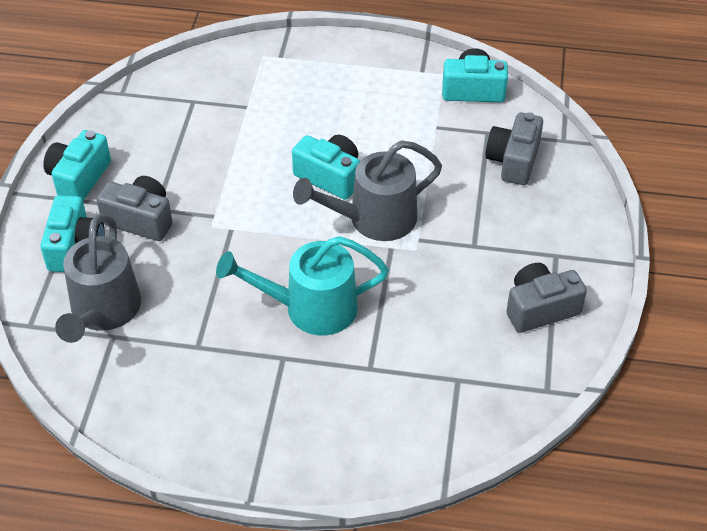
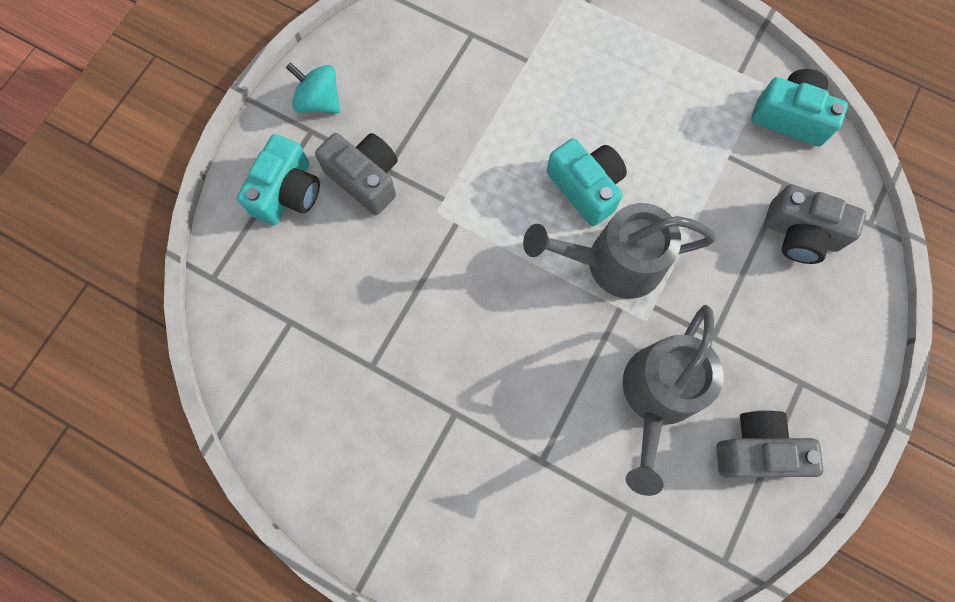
camera: 20 degrees right, 25 degrees up
(79, 178) = (319, 101): turquoise camera -> turquoise spinning top
(103, 312) = (289, 288): grey watering can -> grey watering can (656, 397)
(309, 308) = (504, 358): turquoise watering can -> none
(513, 161) = (800, 234): grey camera -> grey camera turned 105 degrees counterclockwise

